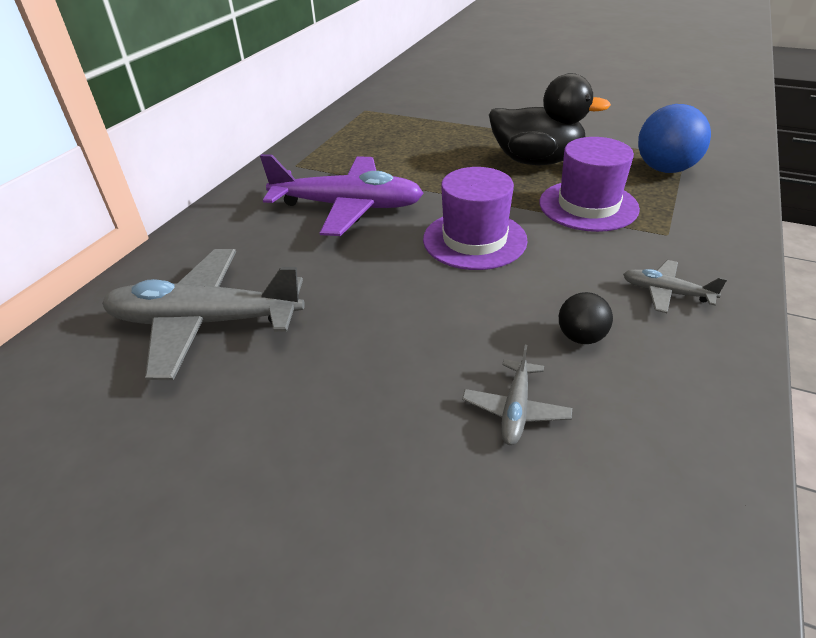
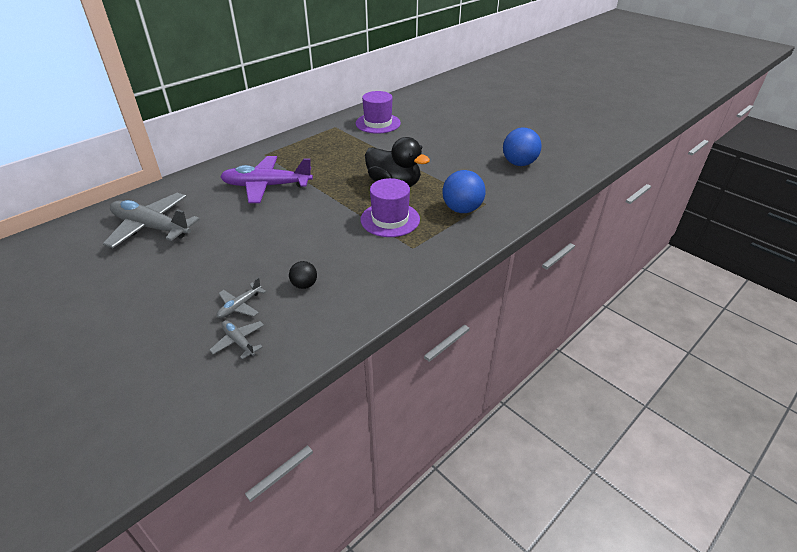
camera: 20 degrees right, 0 degrees up
(348, 207) = (266, 186): purple plane -> purple plane turned 150 degrees clockwise
(474, 240) = (309, 222): purple hat -> purple hat (378, 123)
(660, 102) = (519, 163): none -> blue ball
(666, 293) = (371, 277): grey plane -> grey plane (239, 342)

